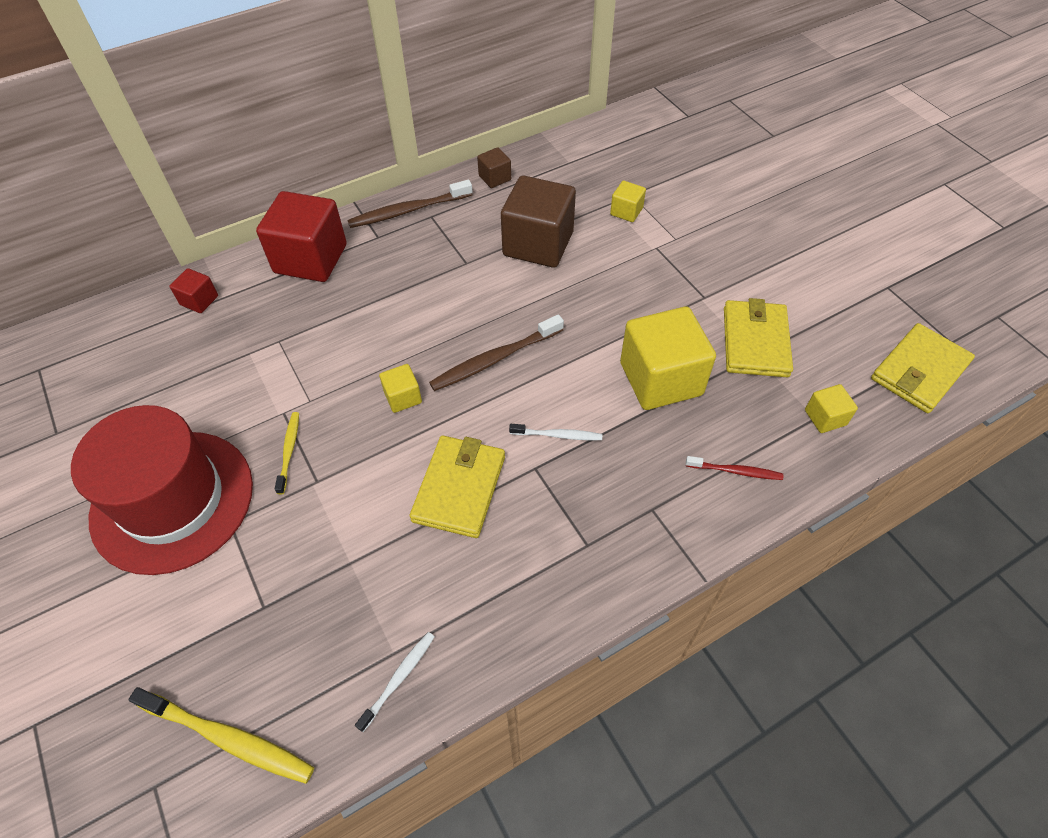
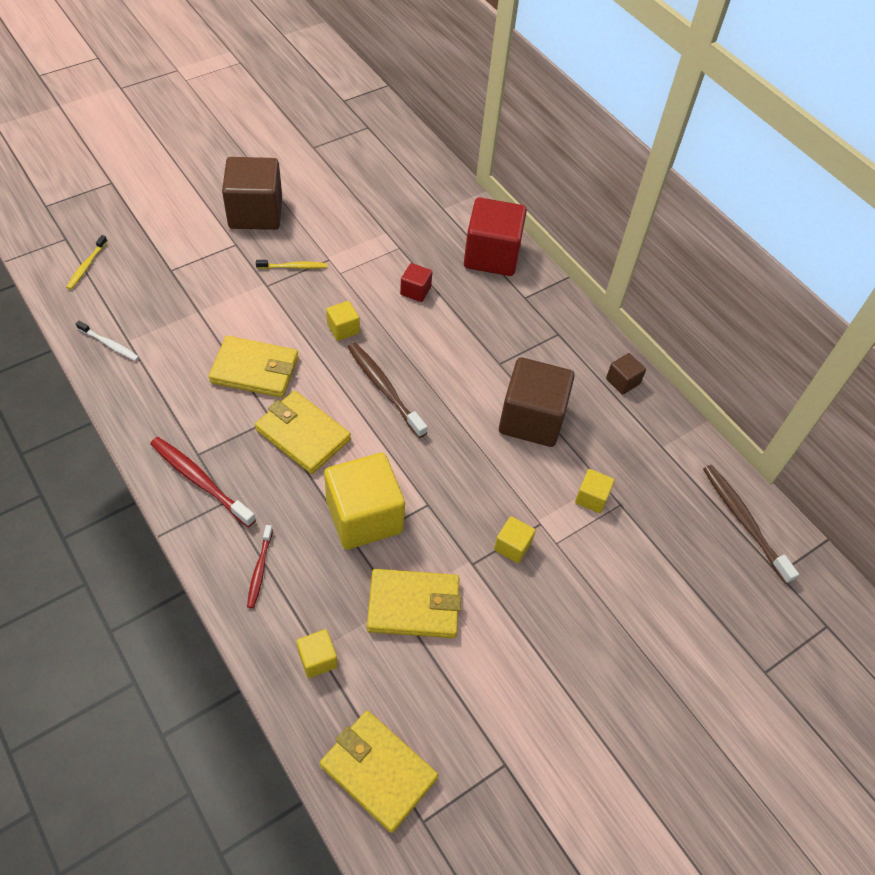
camera: 80 degrees right, 0 degrees up
(172, 500) = (255, 213): red hat -> brown cube
(199, 300) = (438, 196): red cube -> red cube (415, 291)
(228, 738) = (86, 266): yellow toothbrush -> yellow toothbrush, size x0.58
(408, 211) = (562, 316): brown toothbrush -> brown toothbrush (743, 521)
(558, 435) = (303, 435): white toothbrush -> yellow wallet
(626, 539) = (200, 480): none -> red toothbrush
(682, 268) = (512, 546): none -> yellow cube

